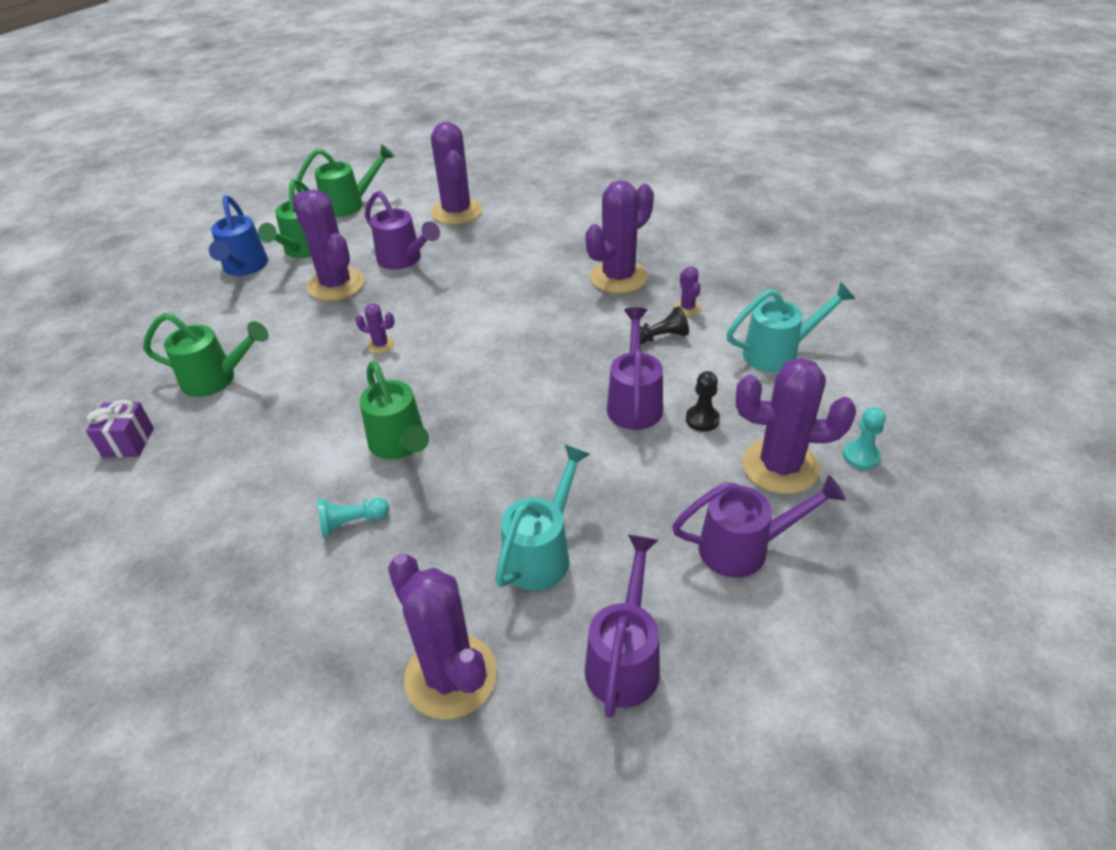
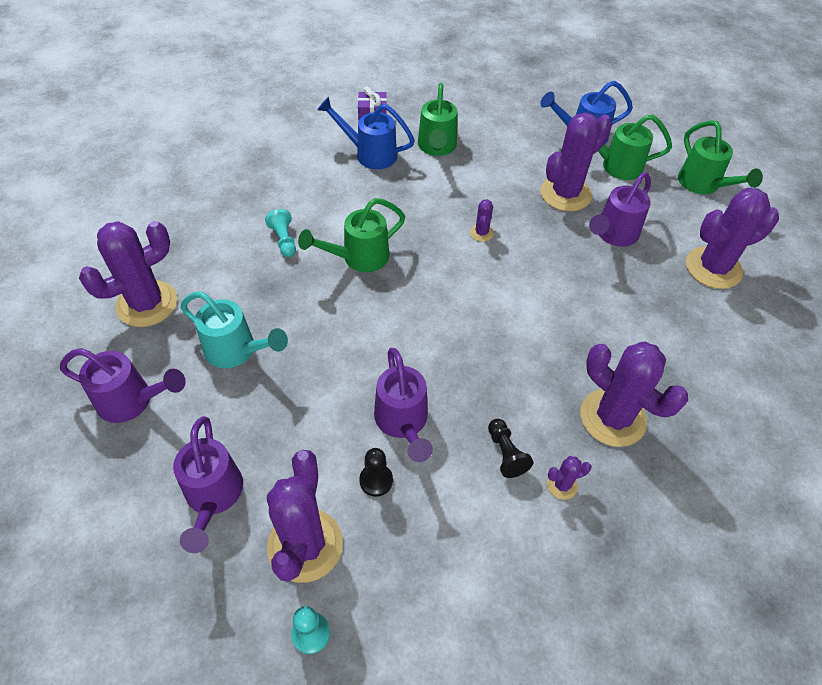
camera: 85 degrees right, 10 degrees up
(202, 442) = (370, 154): none -> blue watering can
(634, 402) = (403, 422): purple watering can -> purple watering can turned 75 degrees clockwise
(778, 353) = (483, 576): turquoise watering can -> none

